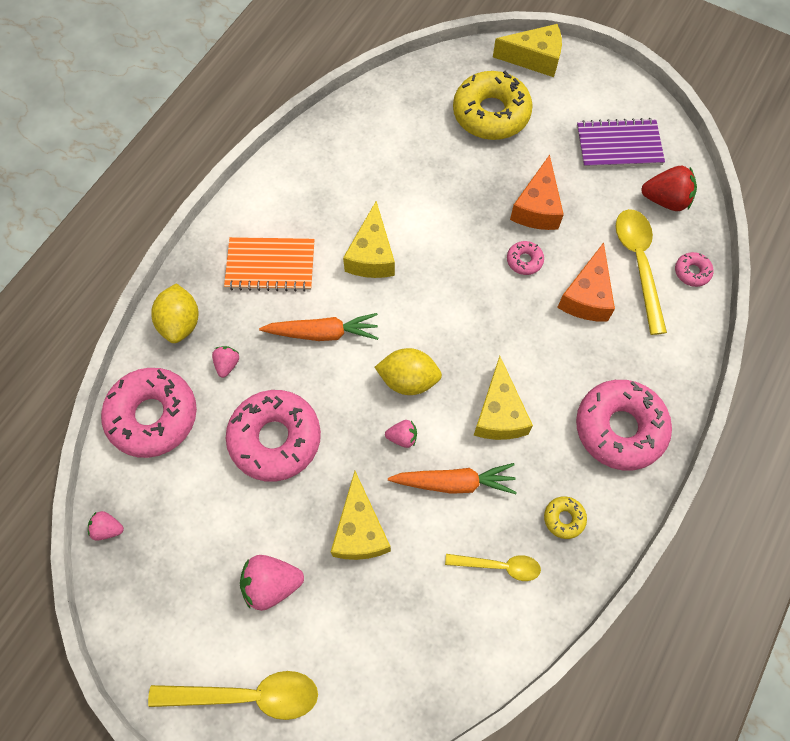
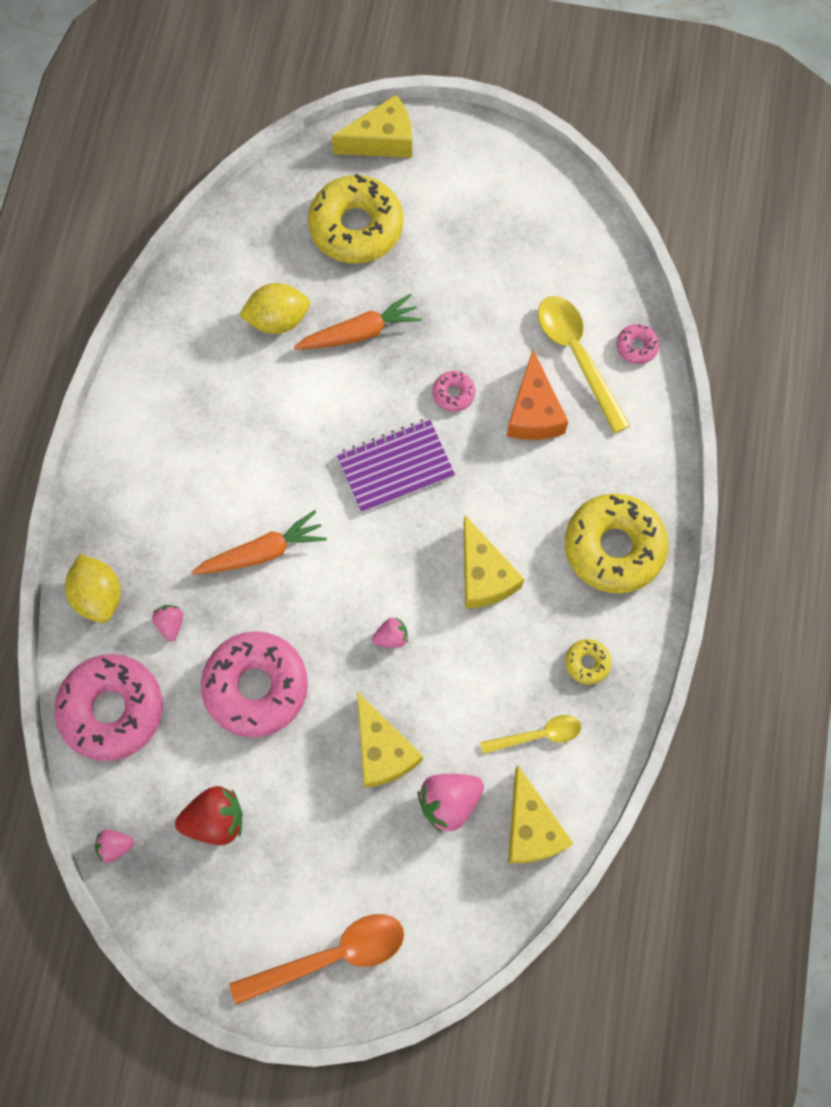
camera: 20 degrees left, 5 degrees up
(247, 695) = (331, 956): yellow spoon -> orange spoon
(270, 265) = (173, 494): orange notebook -> none
(271, 584) = (312, 838): pink strawberry -> pink strawberry (449, 802)
(372, 255) = (283, 444): yellow cheese -> yellow cheese (531, 828)
(408, 380) = (375, 572): yellow lemon -> yellow lemon (278, 320)
(454, 482) = (462, 666): orange carrot -> orange carrot (360, 332)
(537, 207) = (446, 326): orange cheese -> none
(618, 145) = (512, 221): purple notebook -> purple notebook (395, 467)
(619, 428) = (614, 547): pink donut -> yellow donut
(665, 200) = (584, 271): red strawberry -> red strawberry (215, 819)

